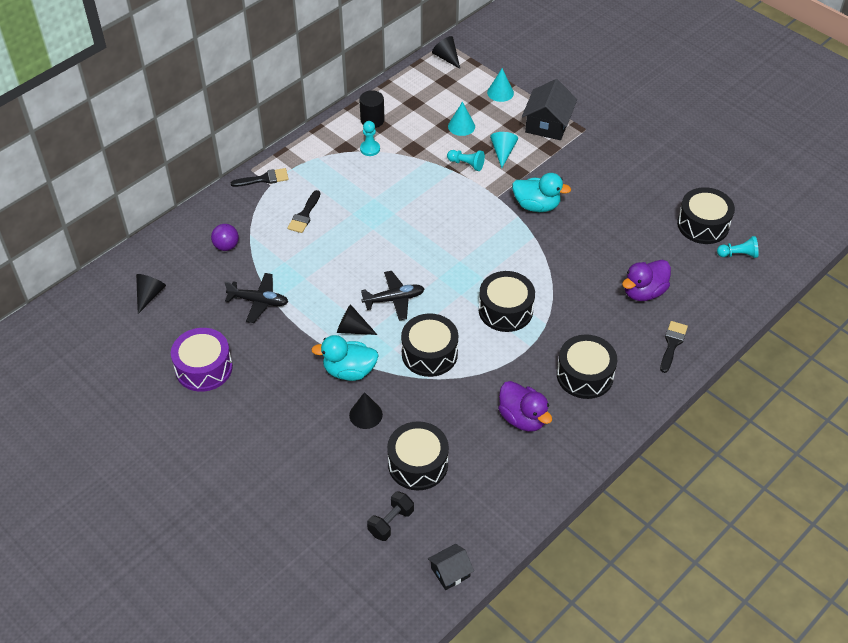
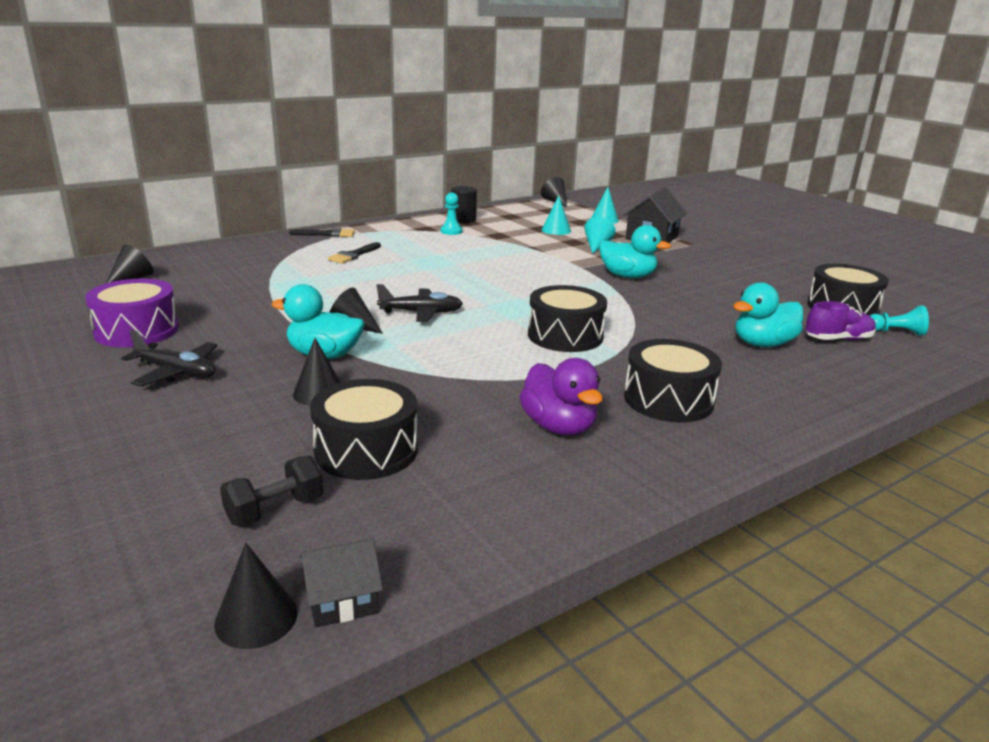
camera: 10 degrees right, 25 degrees down
(226, 246) = (251, 262): purple ball -> none
(259, 301) = (253, 296): black plane -> black plane (176, 372)
(416, 590) = (256, 618): none -> black cone
(429, 354) = (444, 355): black drum -> none
(466, 164) = (553, 248): turquoise pawn -> none
(643, 292) = (763, 344): purple duck -> turquoise duck
(672, 344) = (808, 389): black brush -> none
(696, 274) = (838, 339): none -> purple shoe

